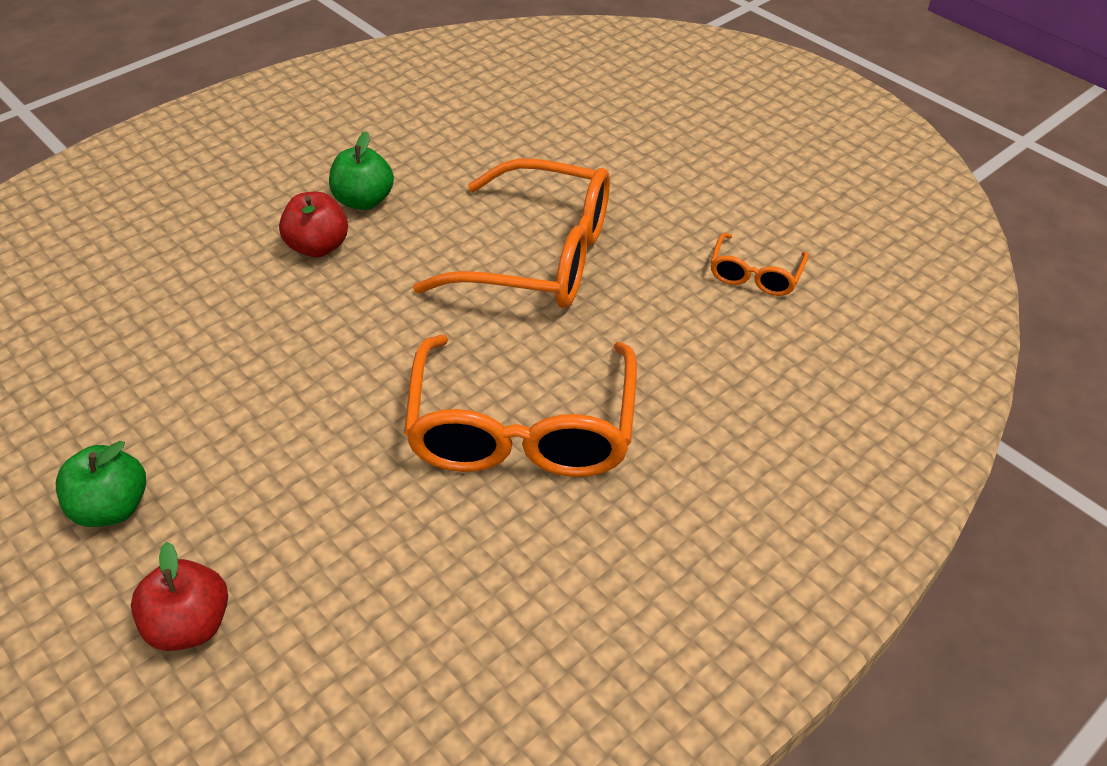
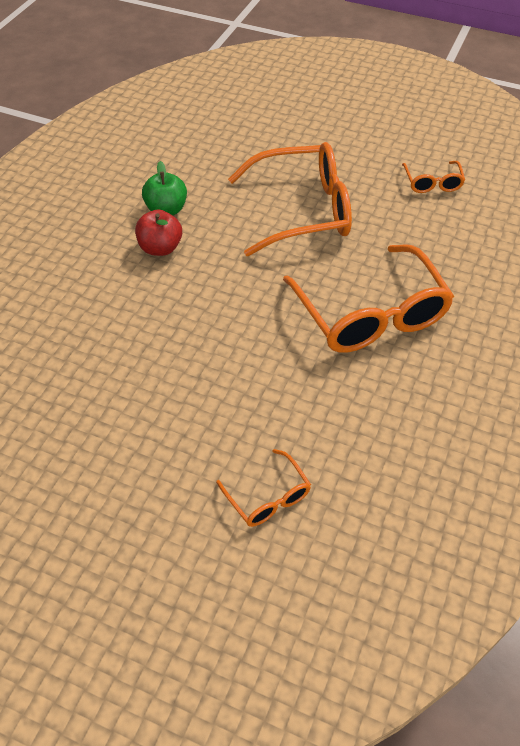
camera: 25 degrees left, 5 degrees up
(112, 508) = (161, 451): green apple -> none
(190, 625) = (267, 496): red apple -> orange glasses

